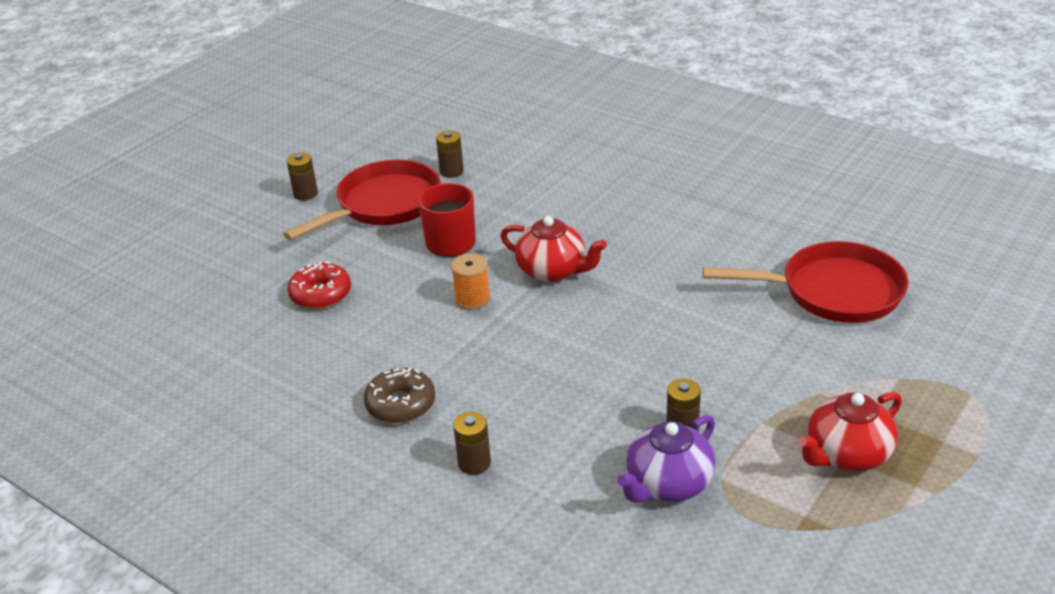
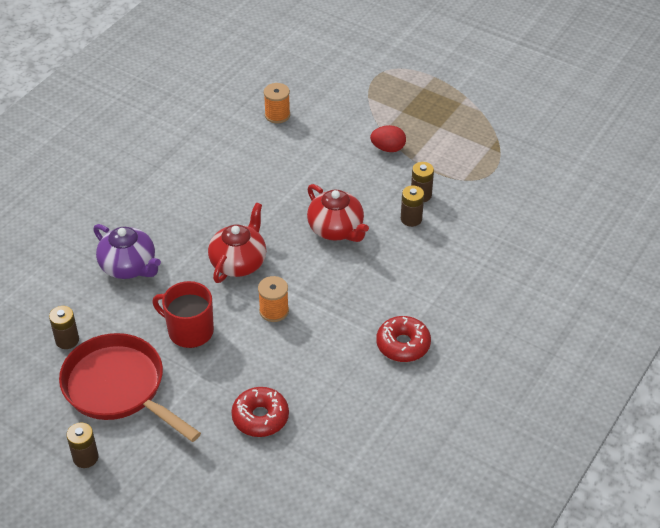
camera: 95 degrees left, 10 degrees up
(401, 404) = (403, 345): brown donut -> red donut
(474, 463) = (461, 298): brown battery -> brown battery (411, 219)
(668, 484) = (470, 203): purple teapot -> purple teapot (129, 267)
(781, 397) = (388, 148): none -> red egg
(833, 292) = (277, 115): red pan -> orange spool
(847, 454) = (438, 126): red teapot -> red teapot (336, 229)

